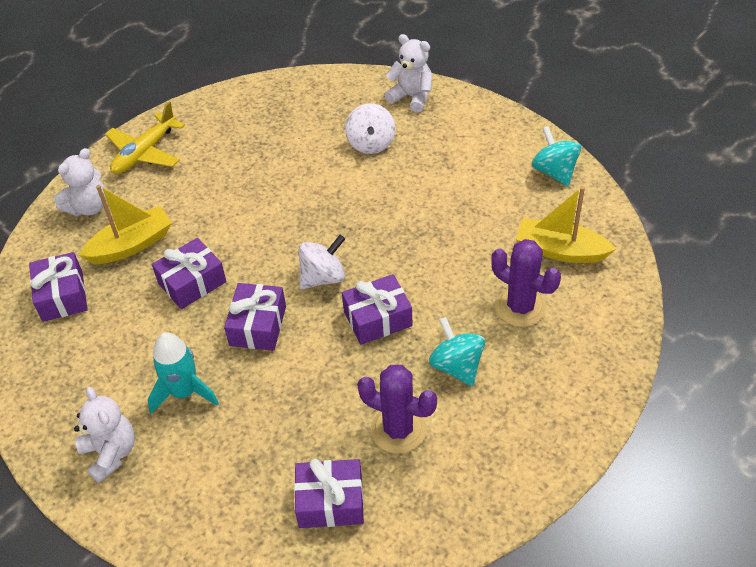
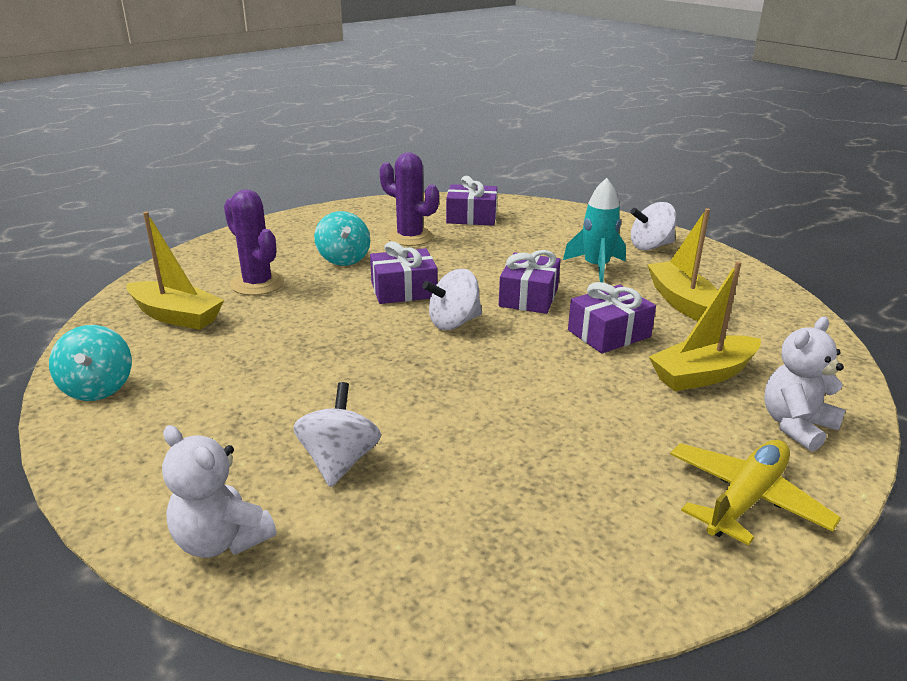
camera: 175 degrees left, 20 degrees down
(62, 296) = (764, 338): purple gift -> none
(111, 453) = (650, 246): white teddy bear -> white spinning top
(113, 340) = (682, 302): none -> yellow boat

